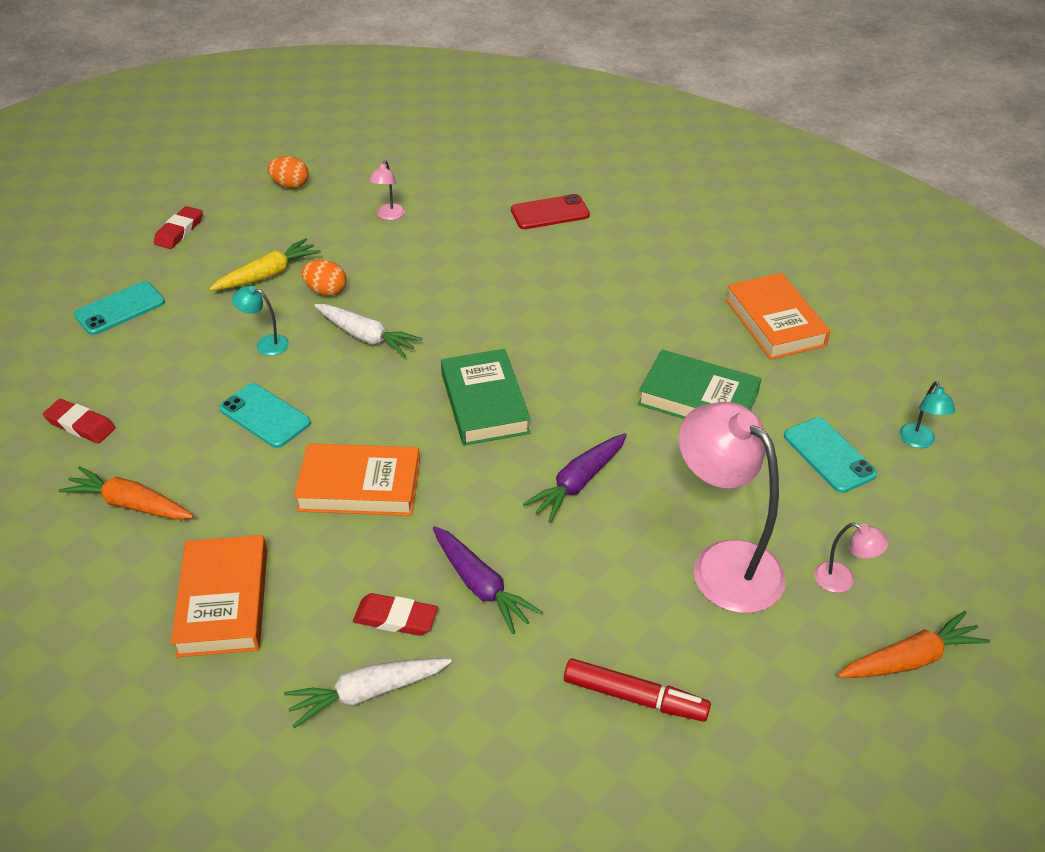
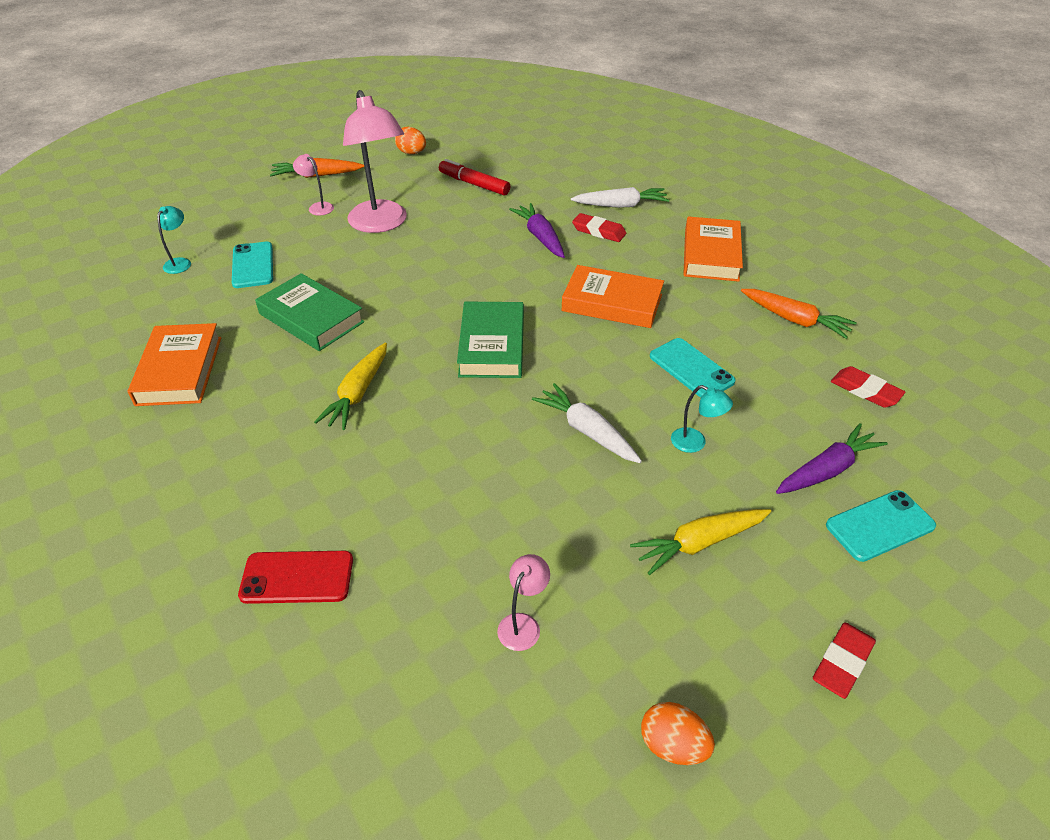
camera: 165 degrees left, 0 degrees up
(326, 291) = (626, 501): orange egg -> orange egg (412, 153)
(578, 483) = (446, 278): purple carrot -> purple carrot (827, 470)
(591, 332) = (358, 393): none -> yellow carrot

